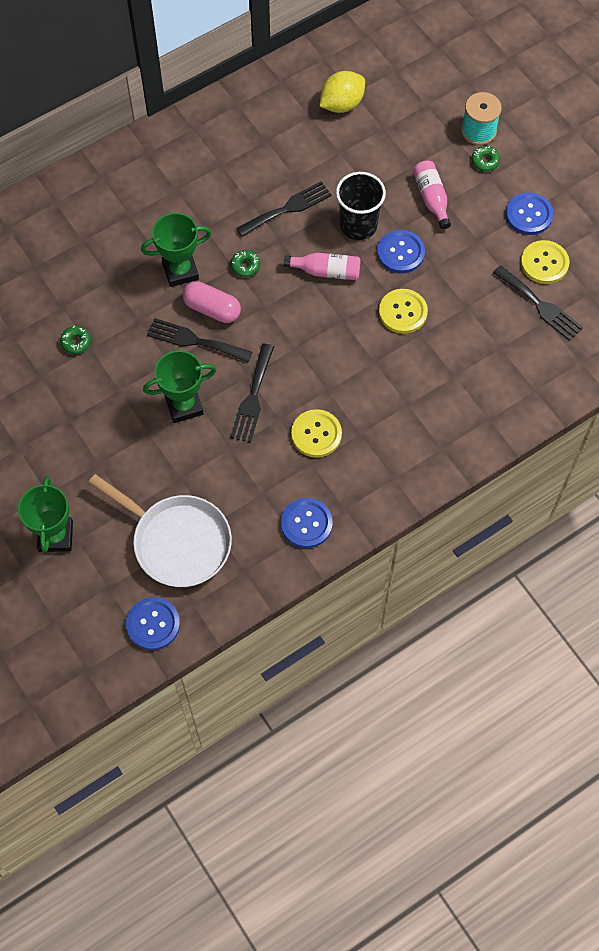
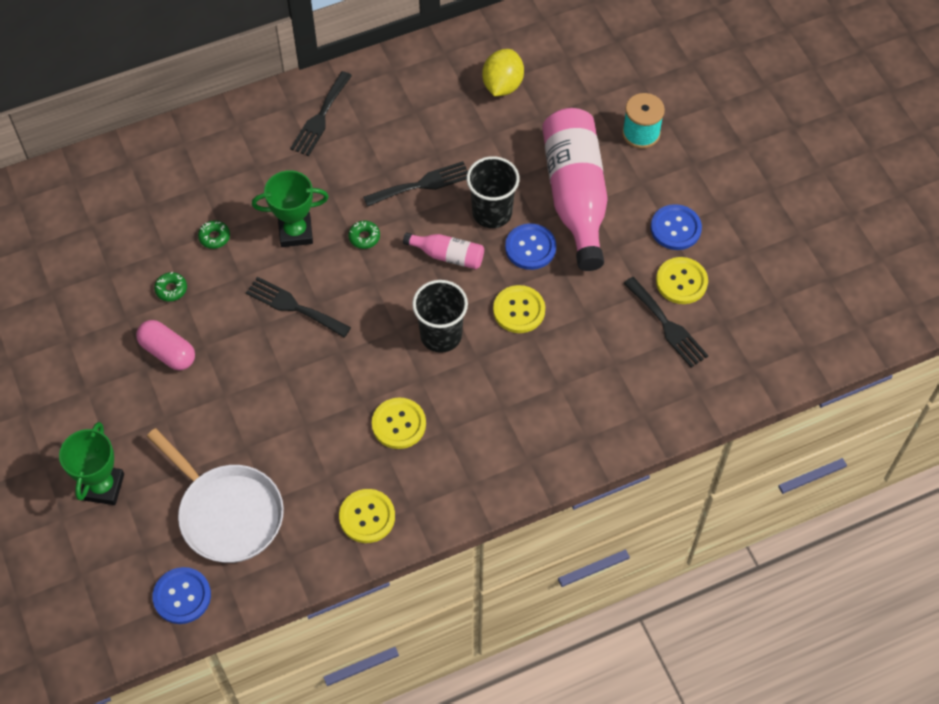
camera: 10 degrees right, 5 degrees down
(184, 405) = (267, 372): green trophy -> none
(212, 309) = (319, 276): pink capsule -> pink capsule (168, 352)
(253, 397) = (341, 375): black fork -> black fork (320, 117)
(306, 523) = (367, 517): blue button -> yellow button
(336, 346) = (441, 335): none -> black cup
(341, 104) = (502, 85): yellow lemon -> yellow lemon turned 45 degrees counterclockwise
(431, 198) = (575, 196): pink bottle -> pink bottle, size x2.16
(485, 161) = (641, 166): green donut -> green donut (214, 237)

